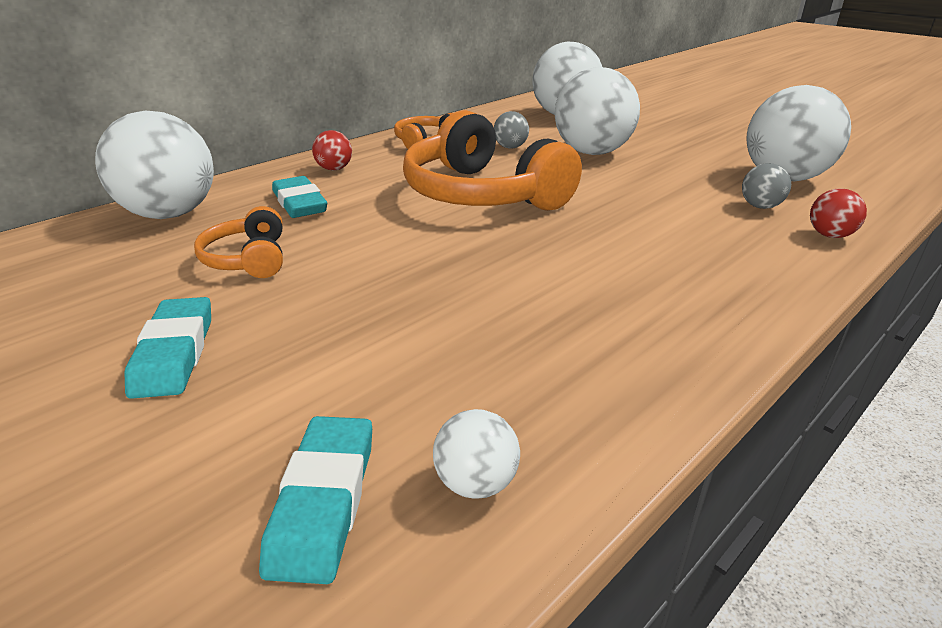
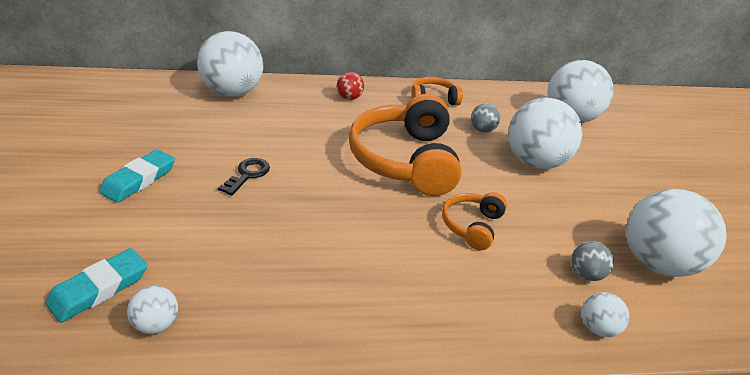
camera: 35 degrees right, 5 degrees up
(248, 259) = (229, 141): orange headphones -> orange headphones (472, 226)
(299, 203) = (299, 115): turquoise eraser -> none
(329, 278) = (247, 174): none -> black key
(830, 235) = (597, 328): red ball -> white ball

